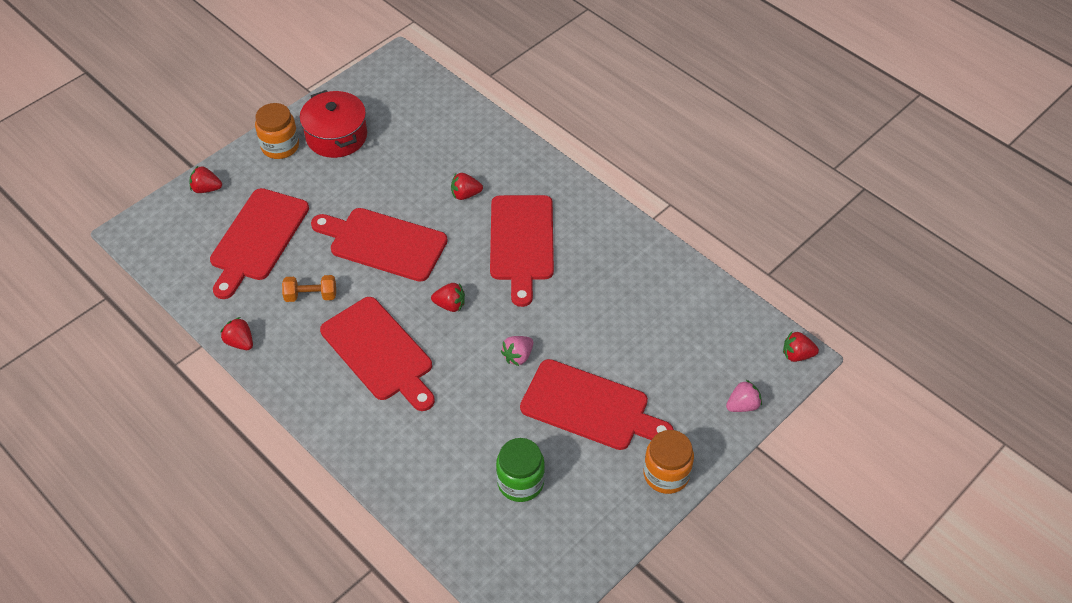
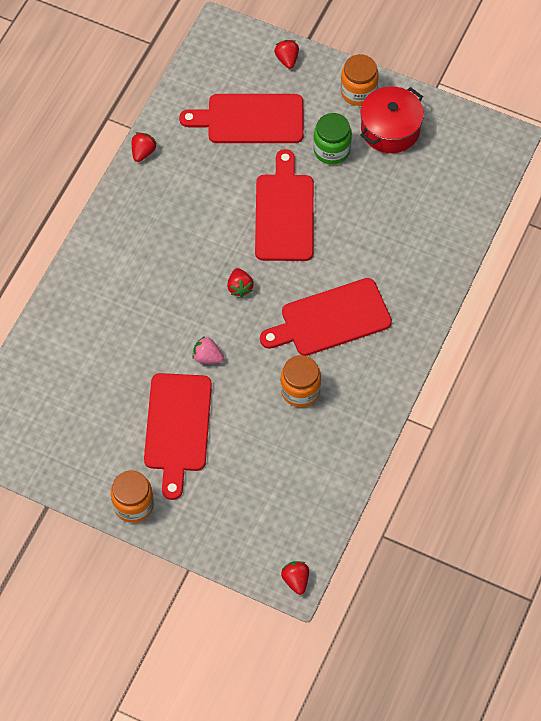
camera: 70 degrees right, 10 degrees up
(311, 295) = (208, 182): orange dumbbell -> none
(379, 352) = (171, 254): red cutting board -> none
(465, 194) = (367, 255): red strawberry -> none
(520, 482) = (88, 399): green jar -> green jar (331, 150)
(590, 290) = (300, 390): none -> orange jar
(742, 405) = (224, 547): pink strawberry -> none

